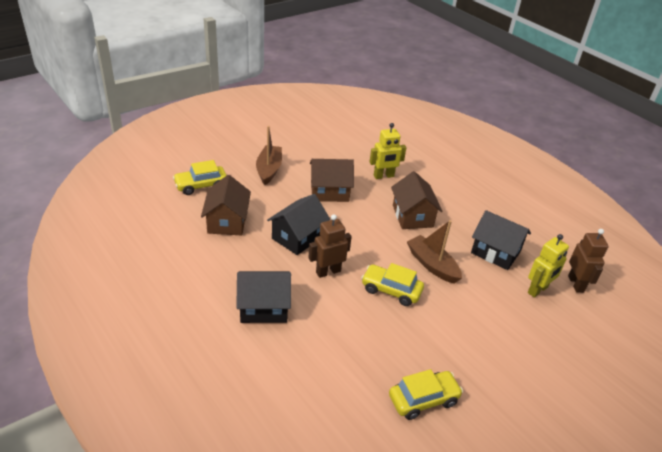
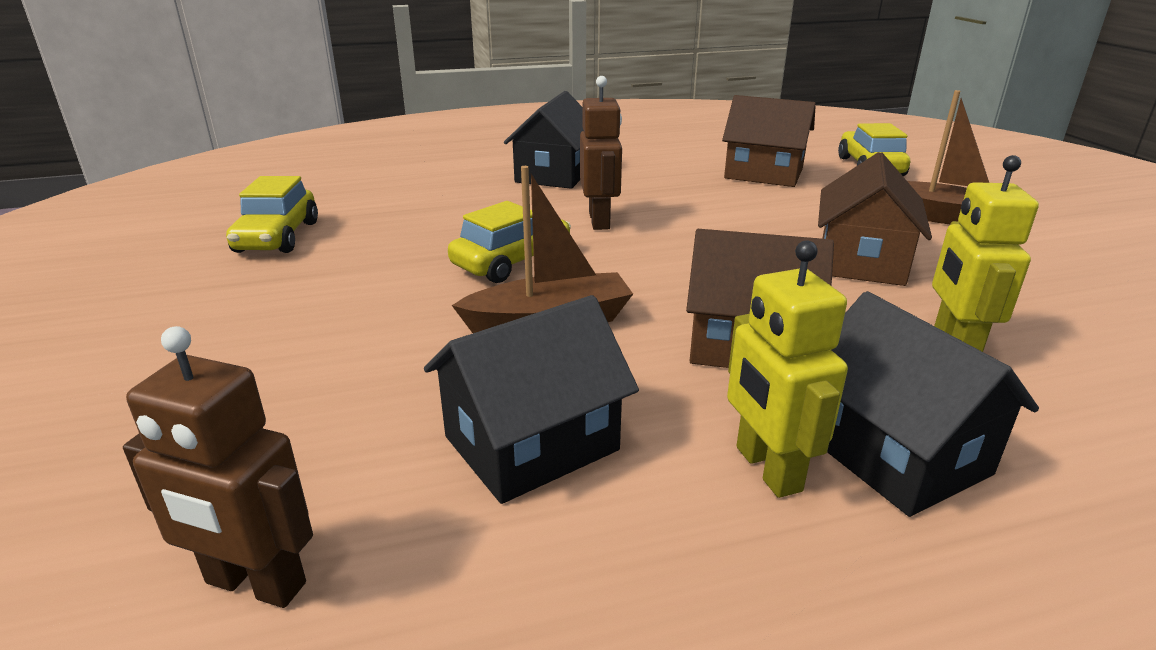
camera: 115 degrees right, 10 degrees down
(298, 237) = (705, 212): black house -> black house (894, 453)
(538, 290) = (326, 465): yellow robot -> yellow robot (767, 469)

